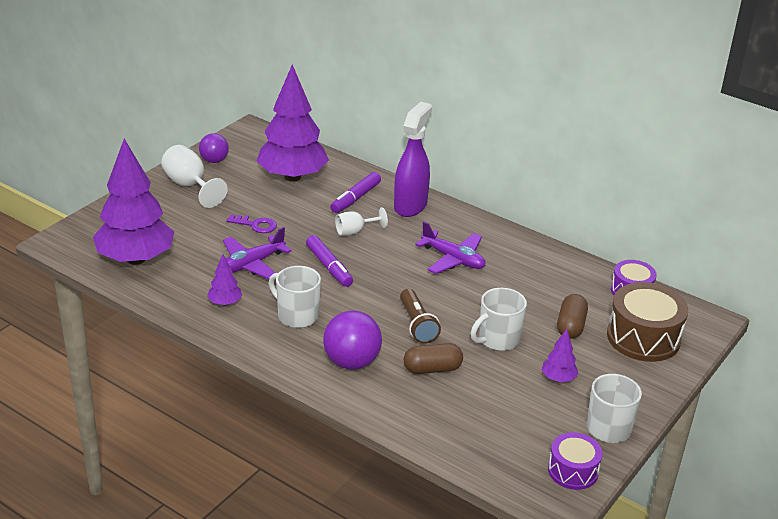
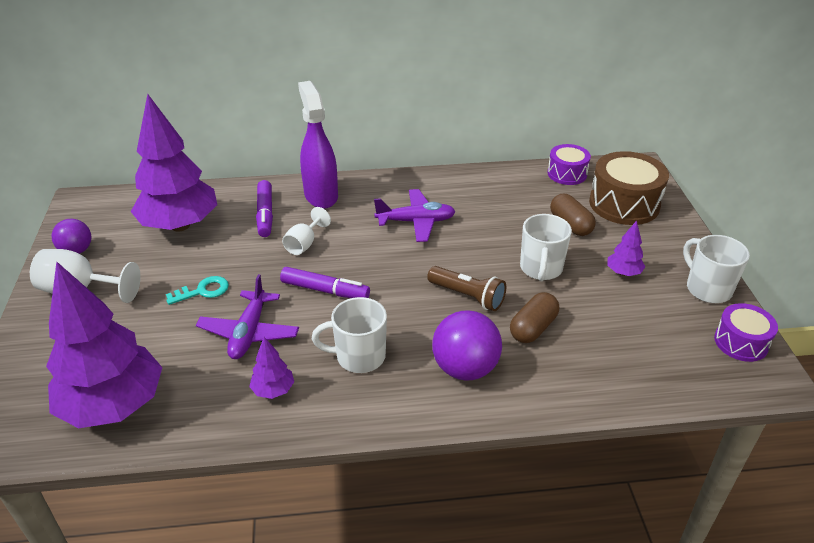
camera: 40 degrees left, 5 degrees up
(256, 225) = (203, 291): purple key -> turquoise key

